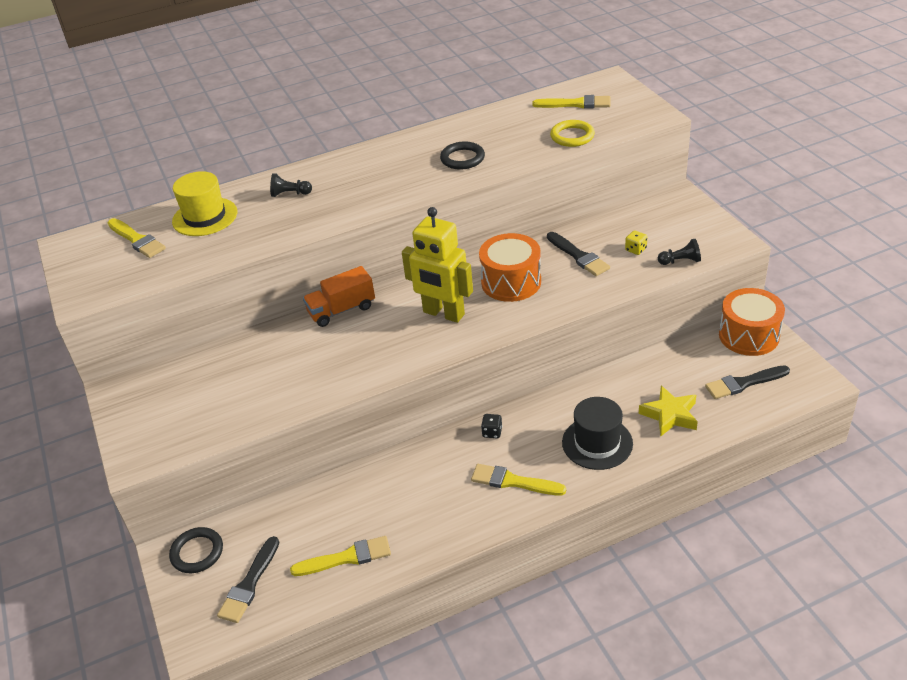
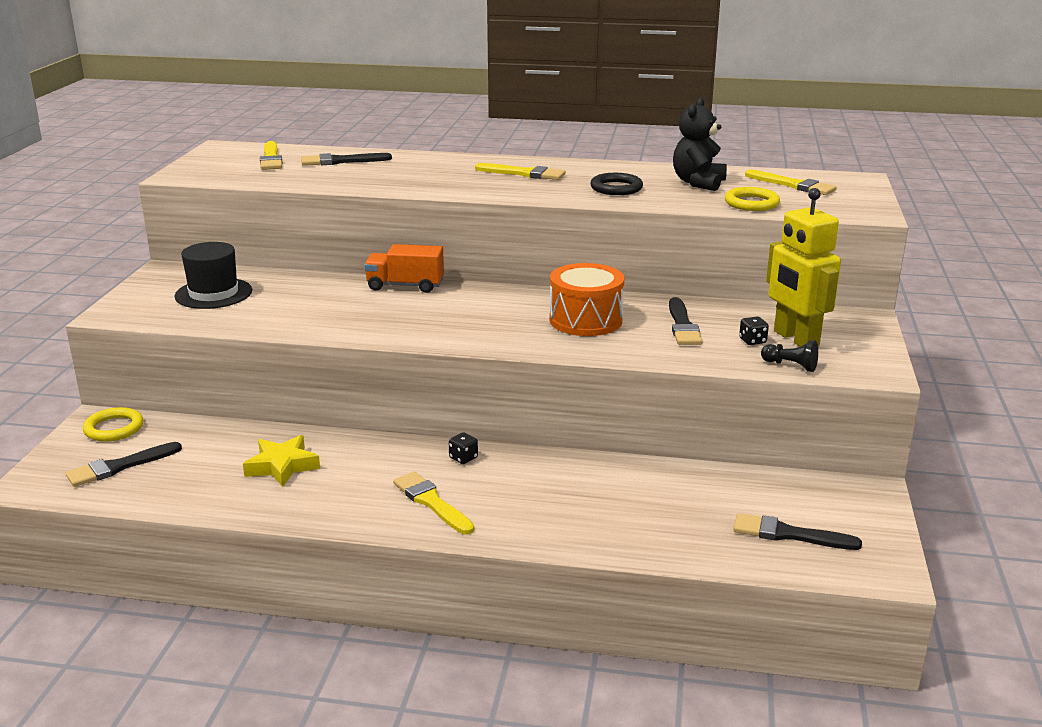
camera: 30 degrees right, 15 degrees down
(197, 552) = (114, 428): black ring -> yellow ring
(205, 217) = (341, 161): yellow hat -> black brush
(290, 194) = (429, 167): black pawn -> none
(346, 558) = (214, 486): yellow brush -> yellow brush (523, 173)
(443, 313) = (489, 318): yellow robot -> yellow robot (795, 339)
(512, 128) = (698, 183): none -> black teddy bear
(597, 443) = (555, 511): black hat -> black hat (213, 293)
(635, 249) = (752, 341): yellow dice -> black dice
(670, 415) = (664, 523): yellow star -> yellow star (282, 466)
(748, 335) = (849, 498): orange drum -> none

